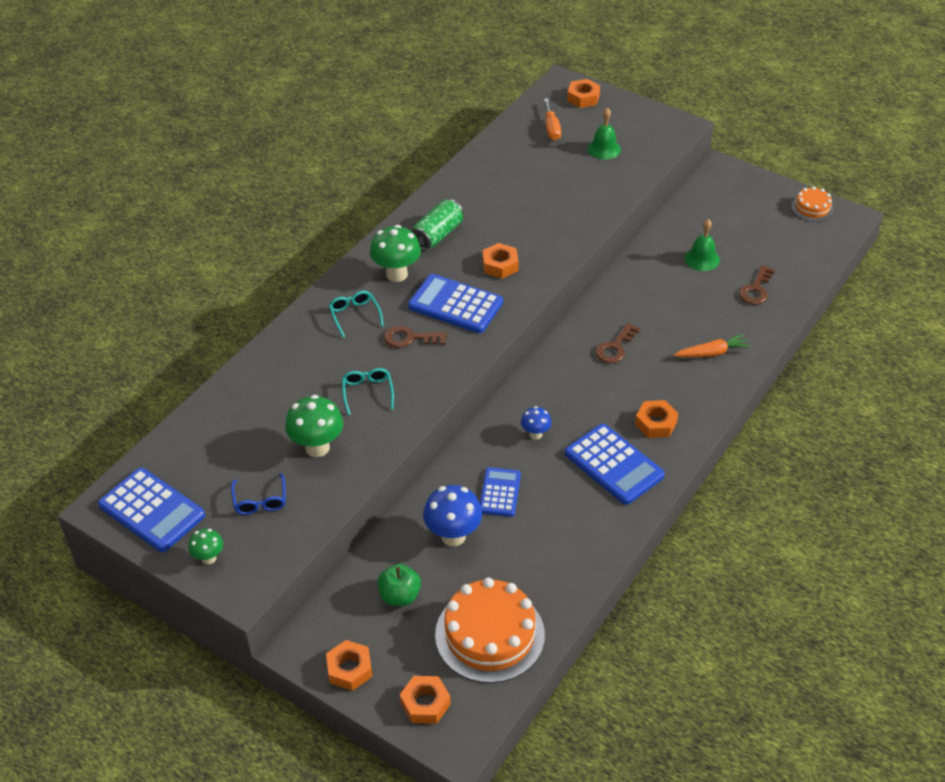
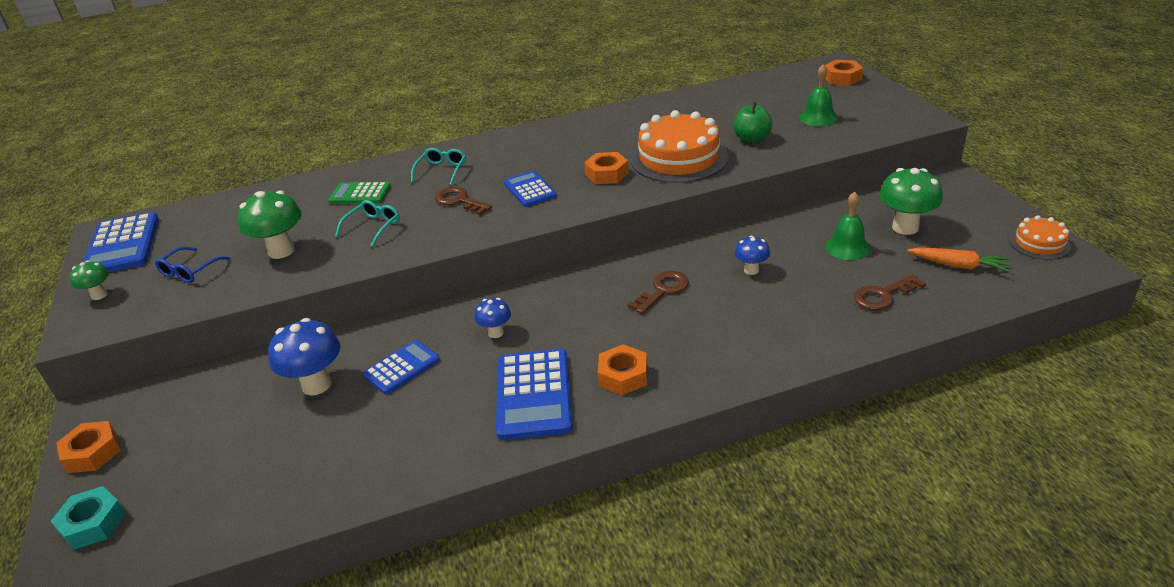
camera: 40 degrees right, 10 degrees down
(311, 367) = (360, 194): none -> green calculator
(396, 274) = (513, 154): green mushroom -> green mushroom (905, 227)
(399, 596) = (210, 413): green apple -> green apple (752, 139)
(425, 703) = (93, 523): orange nut -> turquoise nut
(438, 235) = (583, 137): green can -> none
(455, 304) = (529, 190): blue calculator -> blue calculator, size x0.62
(490, 634) = (224, 493): orange cake -> orange cake (679, 158)
(551, 128) = (783, 92): orange screwdriver -> none
(615, 347) = (663, 290): brown key -> brown key turned 150 degrees clockwise
(657, 305) = (751, 270): none -> blue mushroom
(712, 353) = (763, 335): orange carrot -> orange carrot (958, 265)

